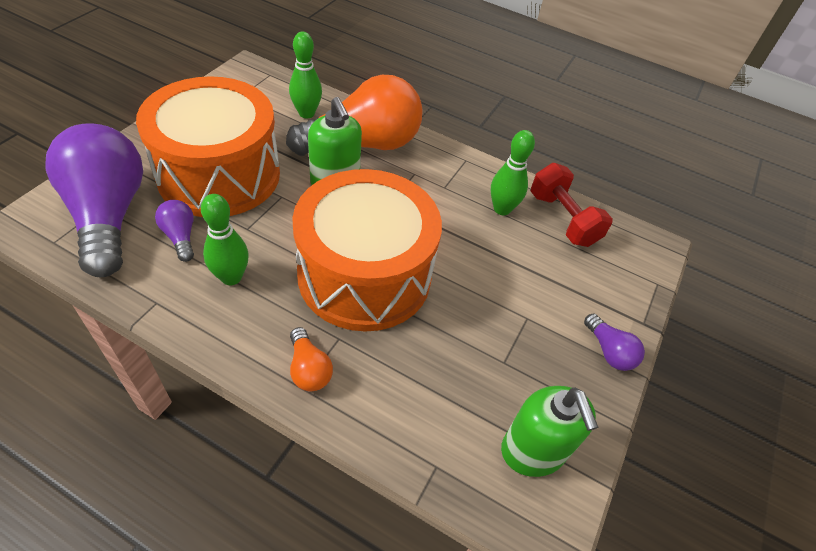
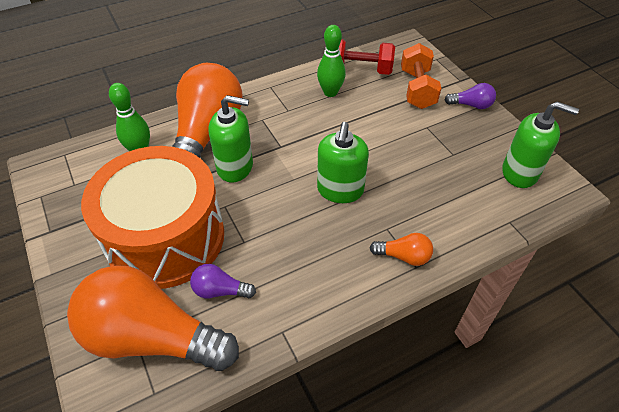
camera: 50 degrees left, 0 degrees up
(108, 215) = (153, 337): purple light bulb -> orange light bulb
(231, 277) = (289, 271): green bowling pin -> none
(364, 275) = (340, 190): orange drum -> green soap dispenser
(583, 284) = (417, 89): none -> orange dumbbell

